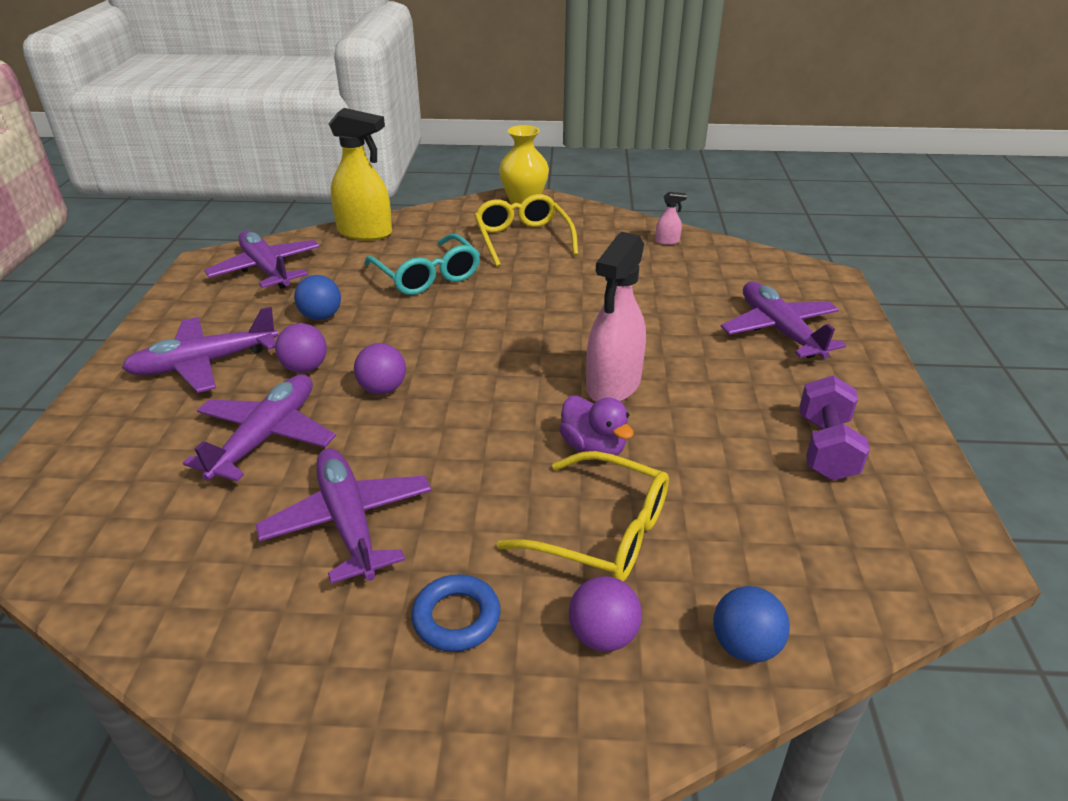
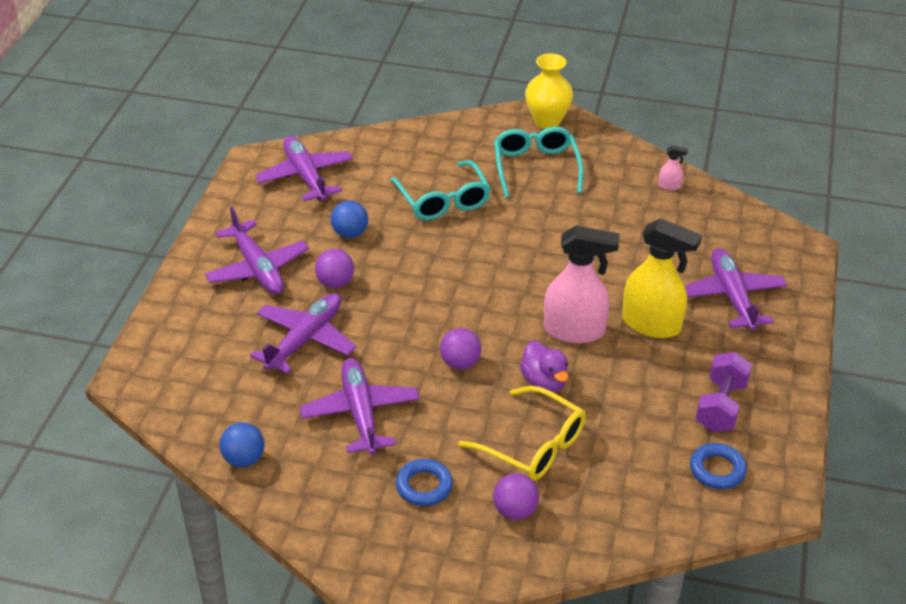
camera: 10 degrees right, 5 degrees up
(204, 364) = (257, 268): purple plane -> purple plane turned 105 degrees counterclockwise
(365, 233) = (394, 142): yellow spray bottle -> yellow spray bottle (651, 324)
(383, 389) = (394, 310): purple ball -> purple ball (460, 363)
(522, 239) = (536, 167): yellow glasses -> turquoise glasses
(613, 385) = (574, 331): pink spray bottle -> pink spray bottle turned 120 degrees counterclockwise
(745, 646) = (603, 530): blue ball -> blue ball (244, 459)
(862, 529) = (717, 470): none -> blue ring

